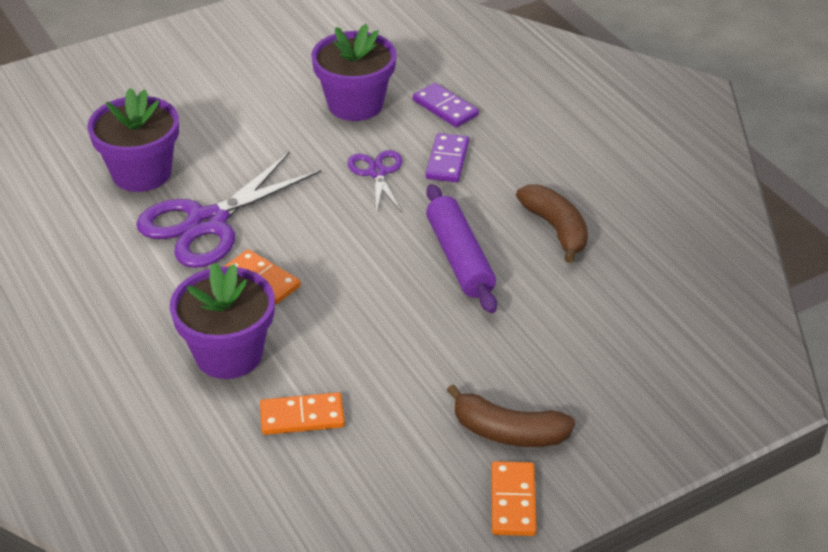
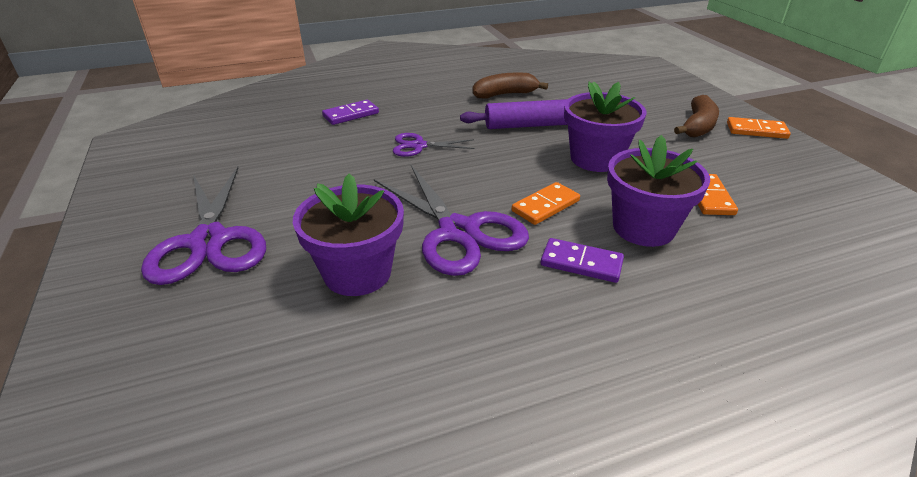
camera: 80 degrees left, 5 degrees down
(178, 85) = (209, 241): none -> purple scissors
(355, 104) = (320, 148): purple flower pot -> purple flower pot (595, 159)
(447, 160) = (416, 119): purple domino -> purple domino (581, 263)

